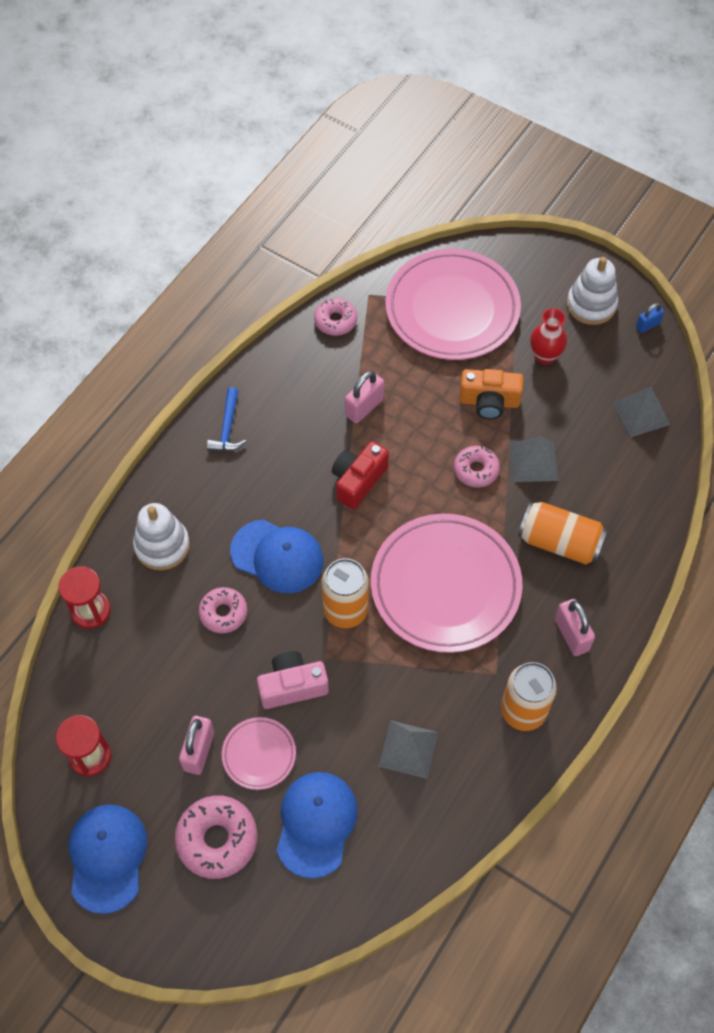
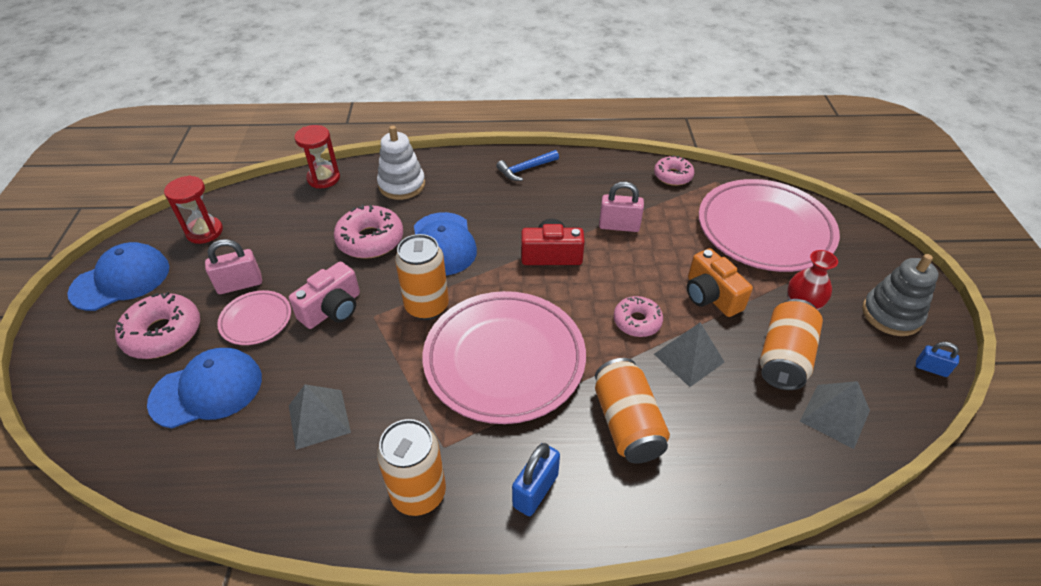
camera: 55 degrees right, 15 degrees down
(223, 613) = (370, 240): pink donut -> pink donut, size x1.55
(292, 686) = (332, 309): pink camera -> pink camera turned 90 degrees clockwise
(571, 635) = (535, 490): pink padlock -> blue padlock
(576, 402) = (784, 357): none -> orange can
(591, 305) = (891, 315): white stacking toy -> grey stacking toy

